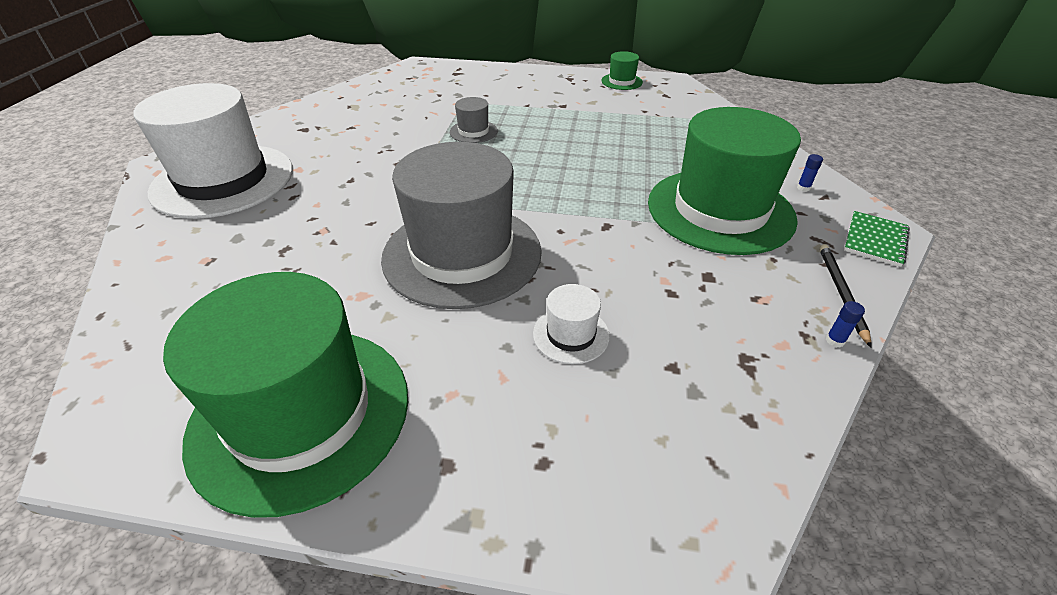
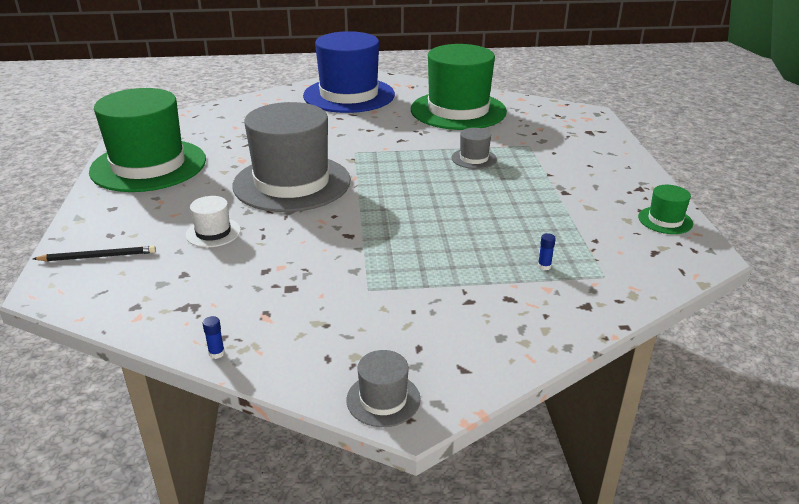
camera: 75 degrees right, 10 degrees down
(223, 180) = (349, 95): white hat -> blue hat
(720, 210) = (399, 294): green hat -> green hat (458, 110)
(803, 188) = (475, 353): blue glue stick -> blue glue stick (544, 266)
(841, 293) = (282, 364): black pencil -> black pencil (98, 256)
(875, 240) = (383, 399): green notebook -> grey hat

